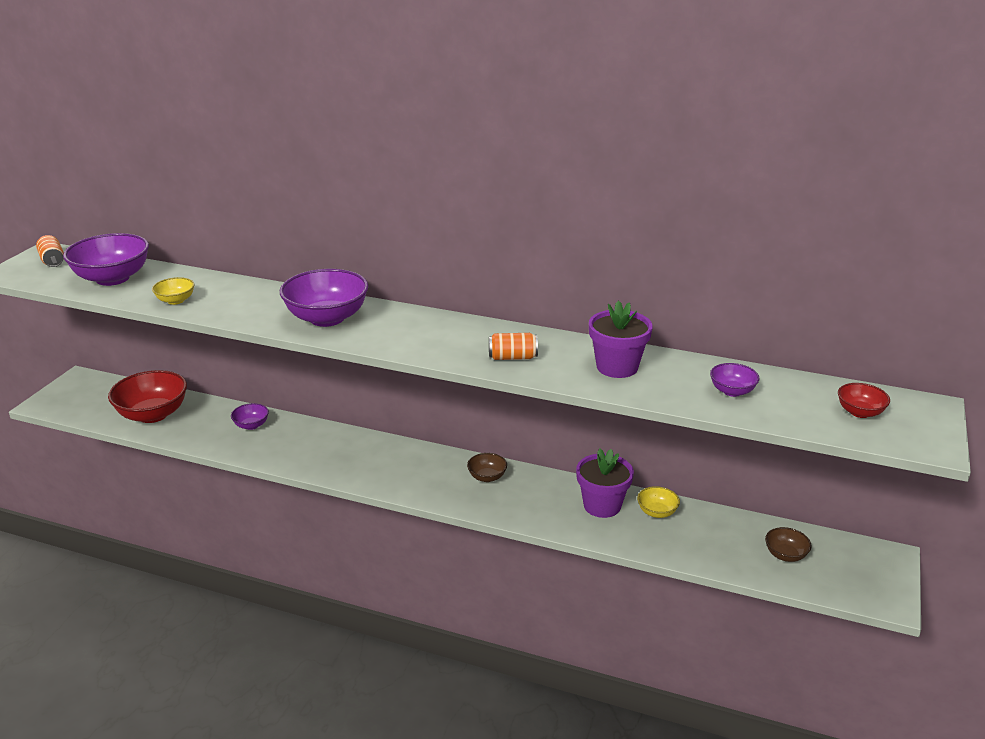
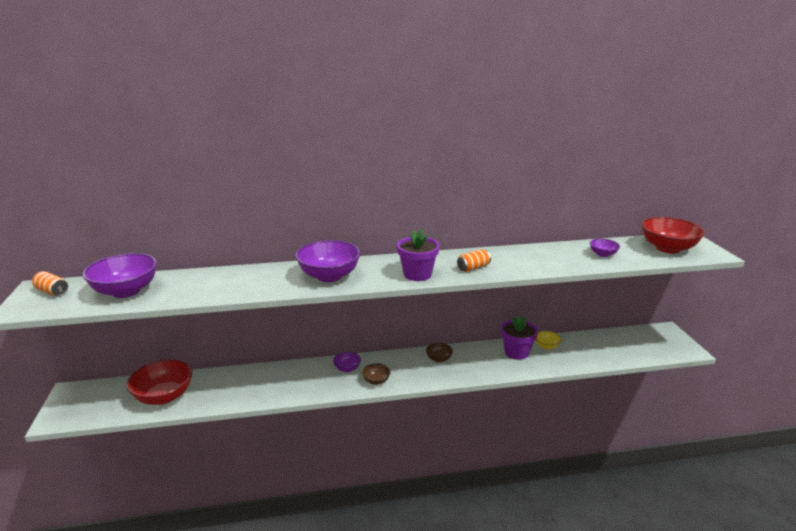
camera: 30 degrees left, 5 degrees down
(176, 300) = (201, 293): yellow bowl -> none
(251, 425) = (251, 379): purple bowl -> purple bowl (347, 368)
(617, 367) = (533, 258): purple flower pot -> purple flower pot (417, 274)
(785, 555) = (626, 346): brown bowl -> brown bowl (376, 381)
(860, 412) = (667, 248): red bowl -> red bowl, size x2.05

